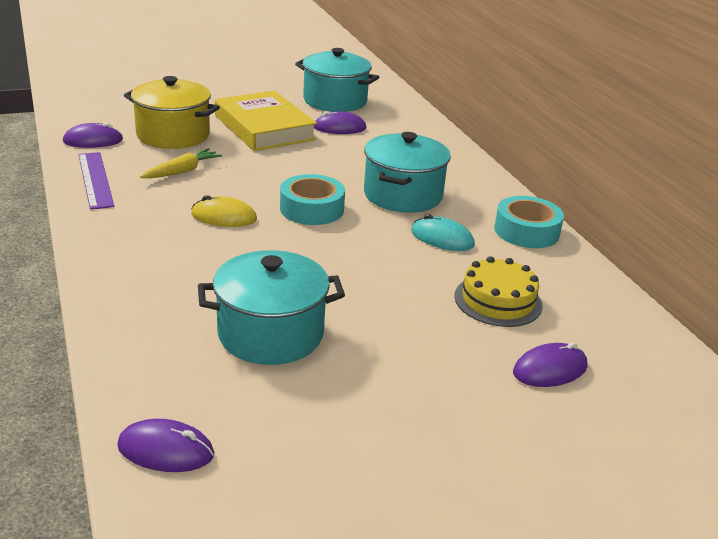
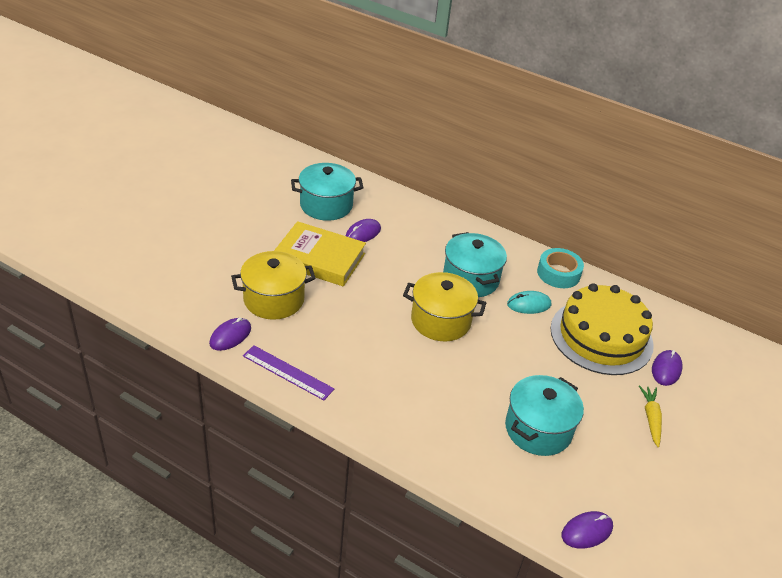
camera: 40 degrees left, 10 degrees up
(182, 171) = (328, 331): yellow carrot -> yellow carrot (651, 418)
(224, 217) = (405, 357): yellow mouse -> none
(311, 209) = (440, 321): turquoise tape -> yellow pot
(498, 300) = (601, 336): yellow cake -> yellow cake, size x1.87

